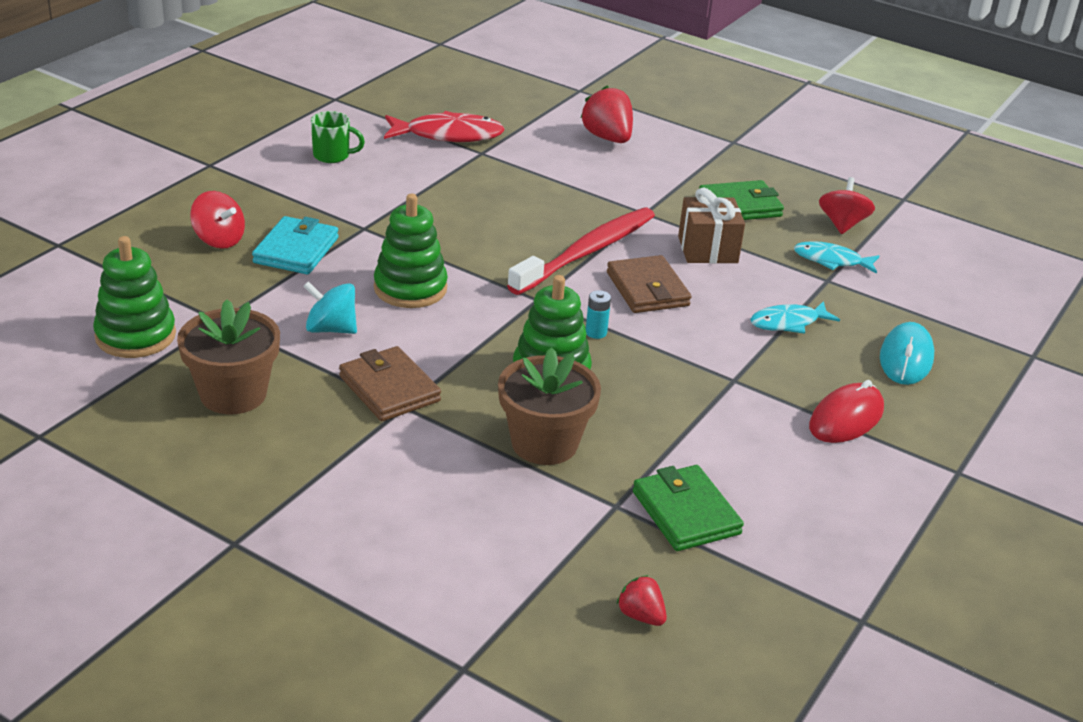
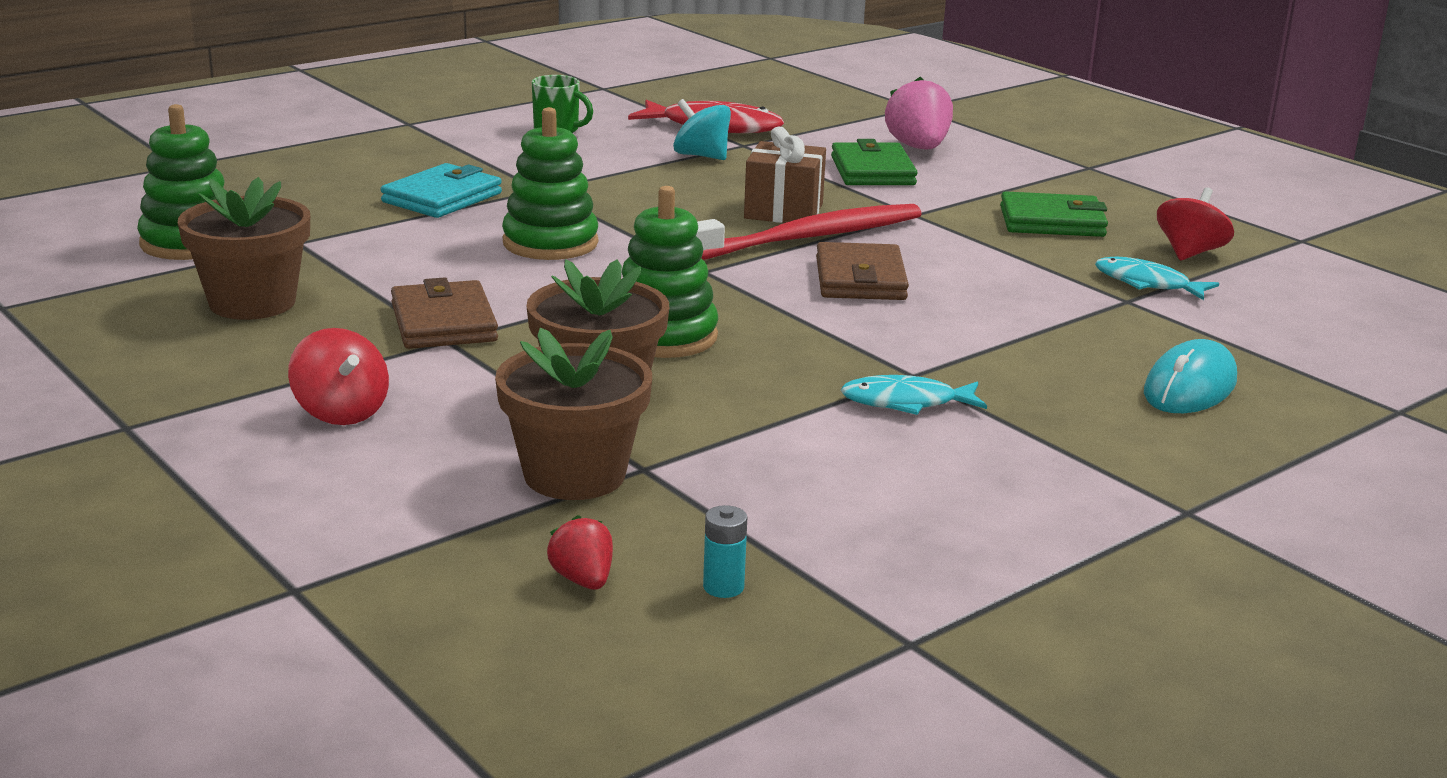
camera: 20 degrees right, 10 degrees down
(219, 240) = (361, 180): red spinning top -> red spinning top (341, 412)
(331, 329) = (421, 264): turquoise spinning top -> turquoise spinning top (701, 156)
(576, 522) = (574, 475): none -> brown flower pot
(596, 332) = (756, 308): turquoise battery -> turquoise battery (723, 587)
(607, 138) = (918, 148): red strawberry -> pink strawberry
(686, 513) = (735, 490): green wallet -> green wallet (872, 171)
(707, 249) = (974, 254): brown gift -> brown gift (783, 211)
(788, 323) = (1036, 332): turquoise fish -> turquoise fish (906, 402)
(846, 418) = (1050, 433): red mouse -> none

